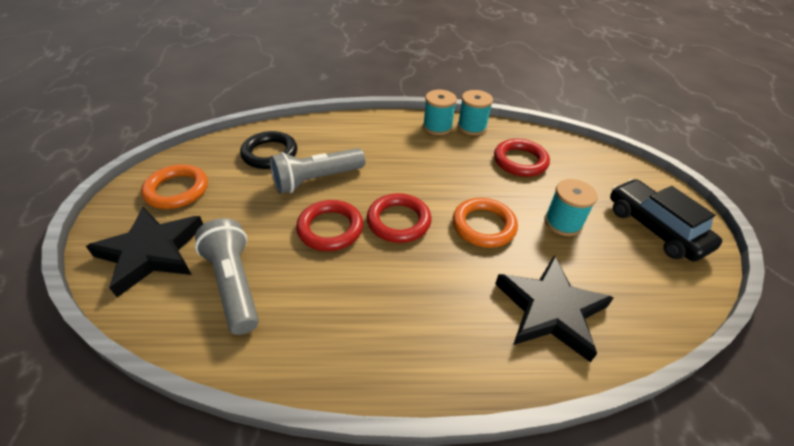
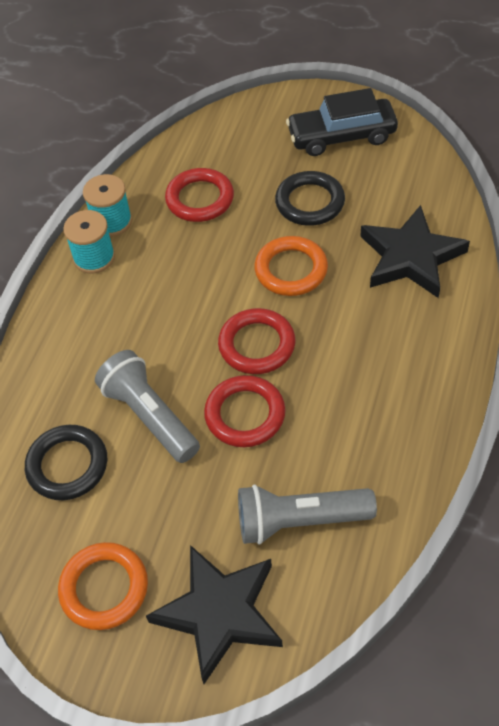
camera: 65 degrees left, 10 degrees up
(316, 180) = (149, 416): grey flashlight -> grey flashlight turned 150 degrees clockwise
(563, 222) = (310, 202): turquoise spool -> black ring

